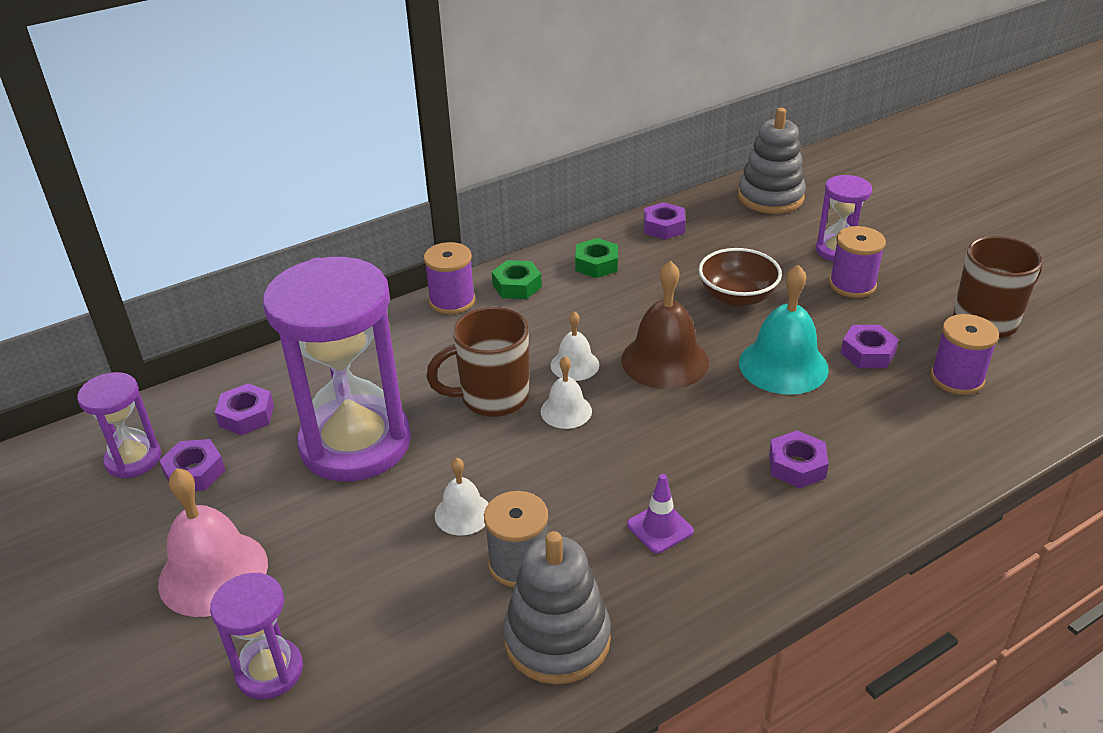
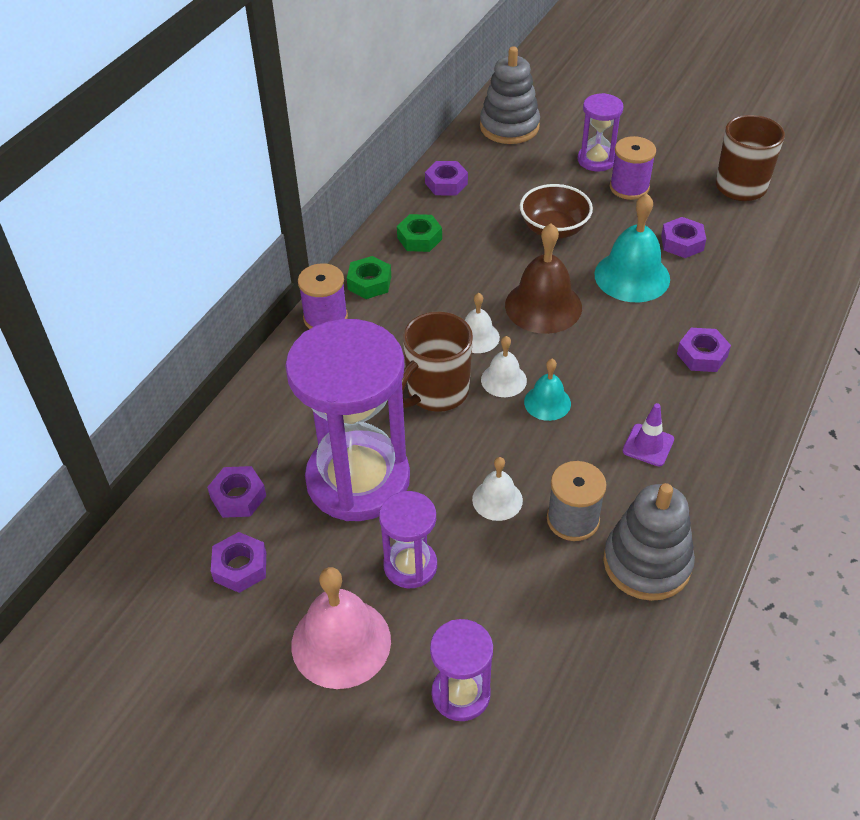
camera: 30 degrees left, 10 degrees up
(133, 459) = (170, 581): purple hourglass -> purple hourglass (410, 565)
(590, 447) = (547, 402): none -> turquoise bell
(957, 378) = (754, 241): purple spool -> none

